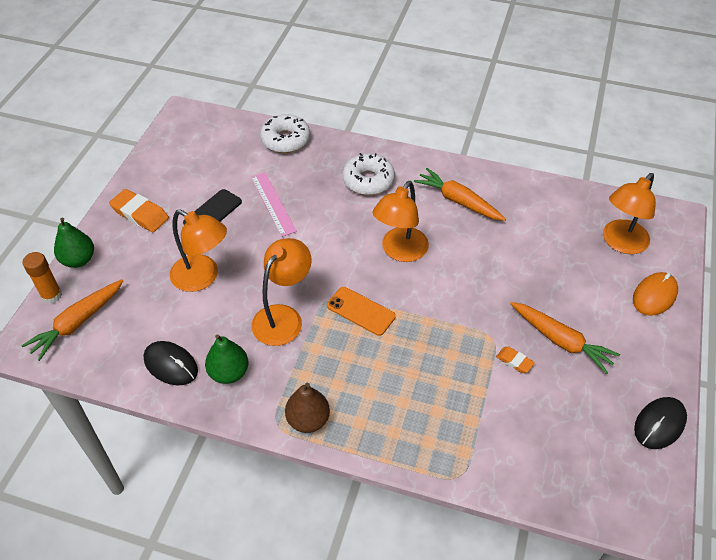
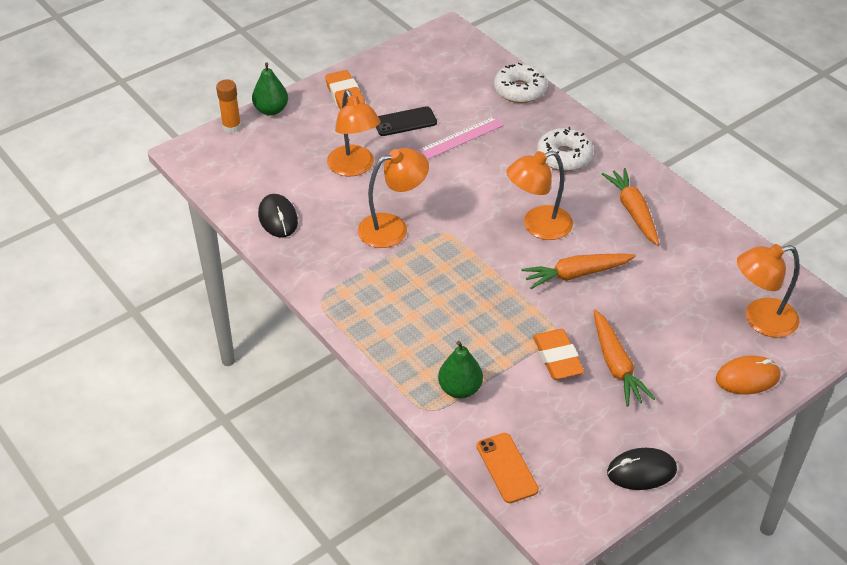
camera: 35 degrees right, 5 degrees down
(77, 323) = (235, 155): orange carrot -> orange carrot (576, 274)
(229, 373) = (316, 245): green pear -> green pear (460, 389)
(273, 203) = (461, 137): pink ruler -> pink ruler turned 45 degrees clockwise
(308, 420) = (347, 309): brown pear -> none
(361, 311) = (460, 255): orange phone -> orange phone (507, 468)
(514, 361) = (557, 358): orange eraser -> orange eraser, size x1.86

